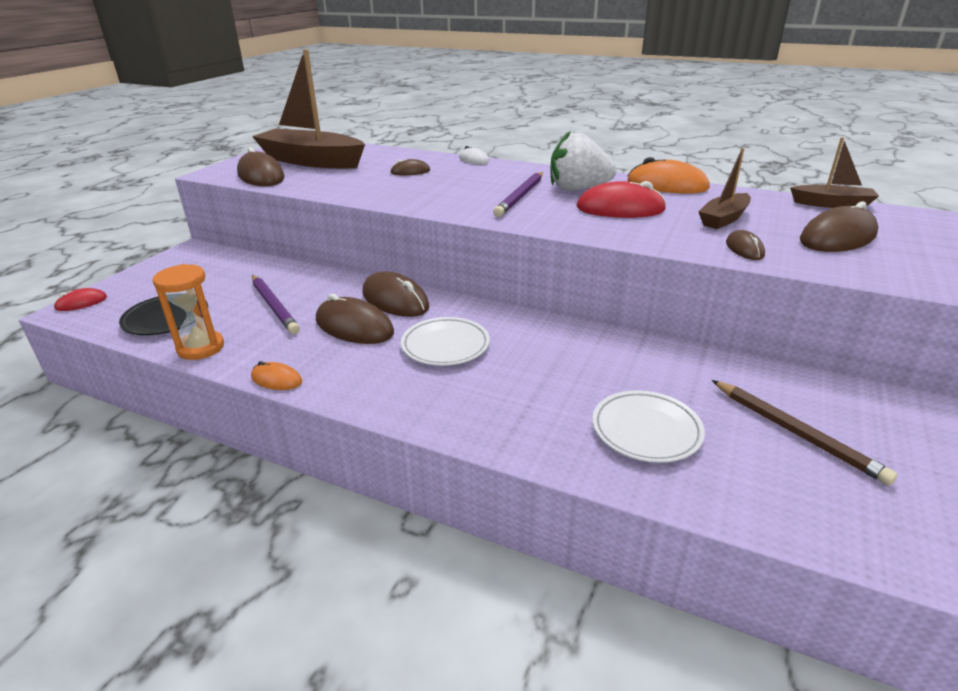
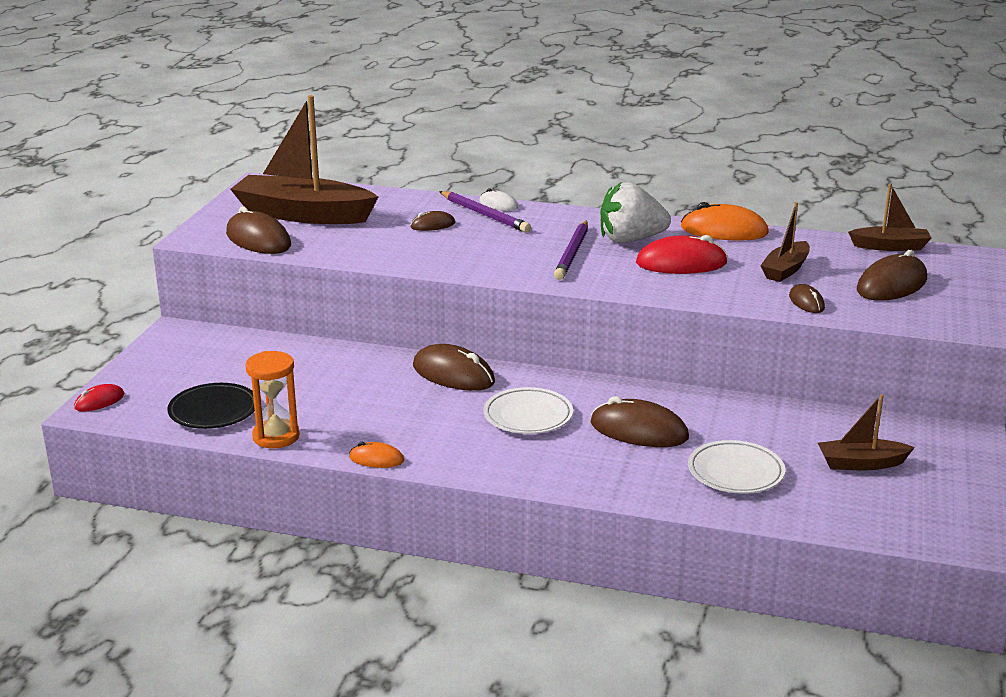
camera: 10 degrees left, 5 degrees down
(274, 306) = (324, 390): purple pencil -> purple pencil (485, 215)
(354, 327) = (425, 404): brown mouse -> brown mouse (639, 430)
(796, 433) = (861, 463): brown pencil -> brown boat

